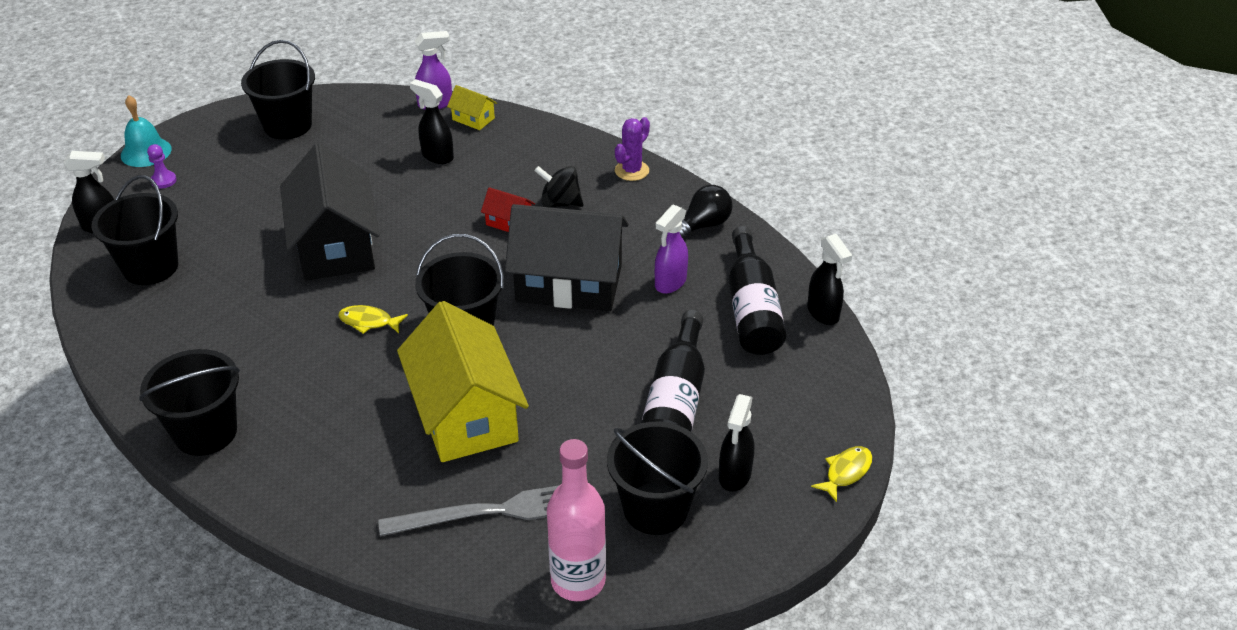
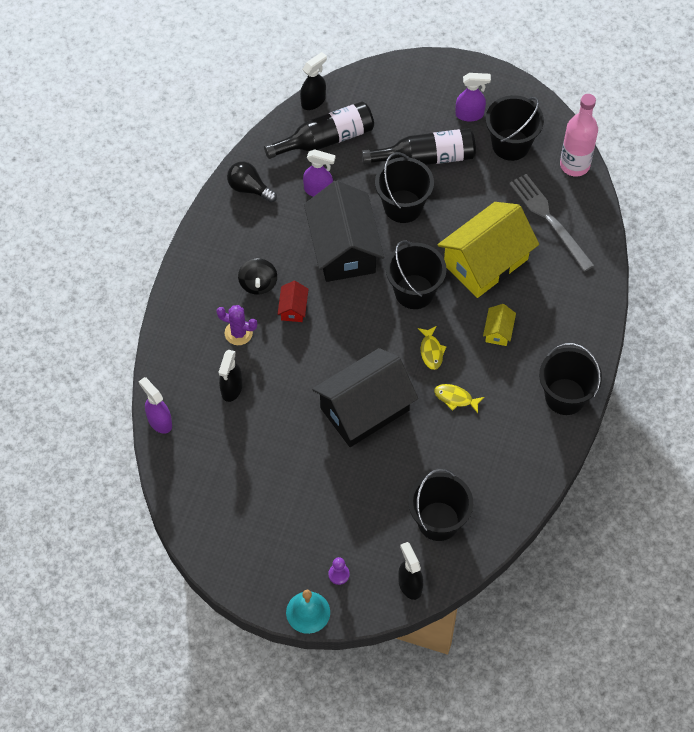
camera: 110 degrees left, 20 degrees up
(288, 125) = (231, 520): black bucket -> black bucket (403, 206)
(473, 119) = (171, 384): yellow house -> yellow house (498, 331)
(632, 171) = (200, 251): purple cactus -> purple cactus (238, 333)
(734, 476) = (470, 114): black spray bottle -> purple spray bottle
(846, 472) = (443, 64): yellow fish -> yellow fish (455, 398)

